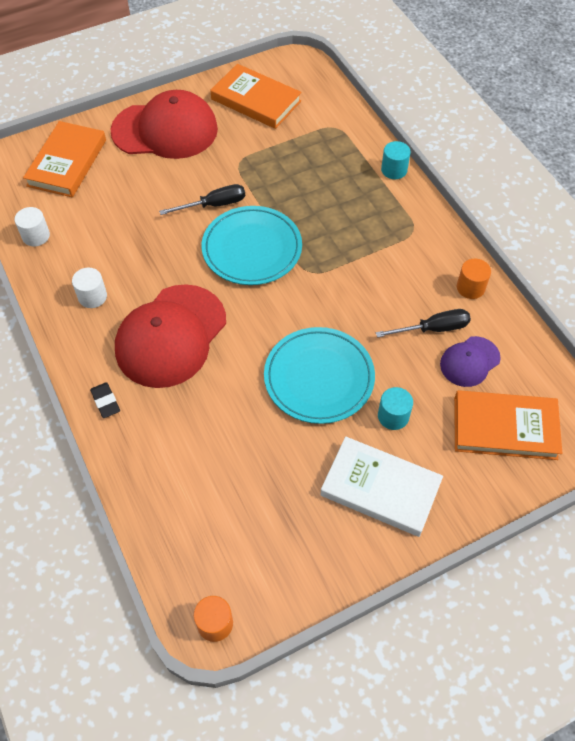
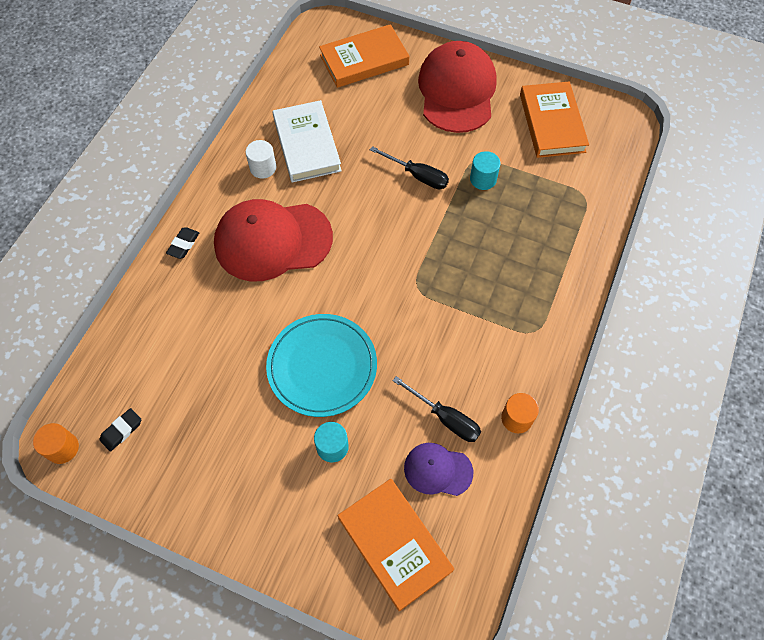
camera: 50 degrees right, 5 degrees up
(36, 236) = (283, 95): white cylinder -> none
(165, 130) = (457, 91): red cap -> red cap turned 135 degrees counterclockwise
(242, 563) = (121, 431): none -> black eraser
(252, 248) = (401, 231): turquoise plate -> none
(380, 489) = (257, 484): white book -> white book (307, 144)
(394, 170) = (585, 271): turquoise cylinder -> turquoise cylinder (483, 179)

